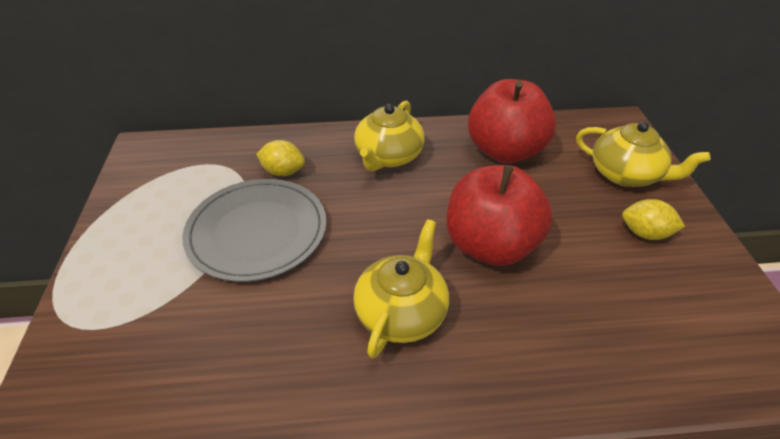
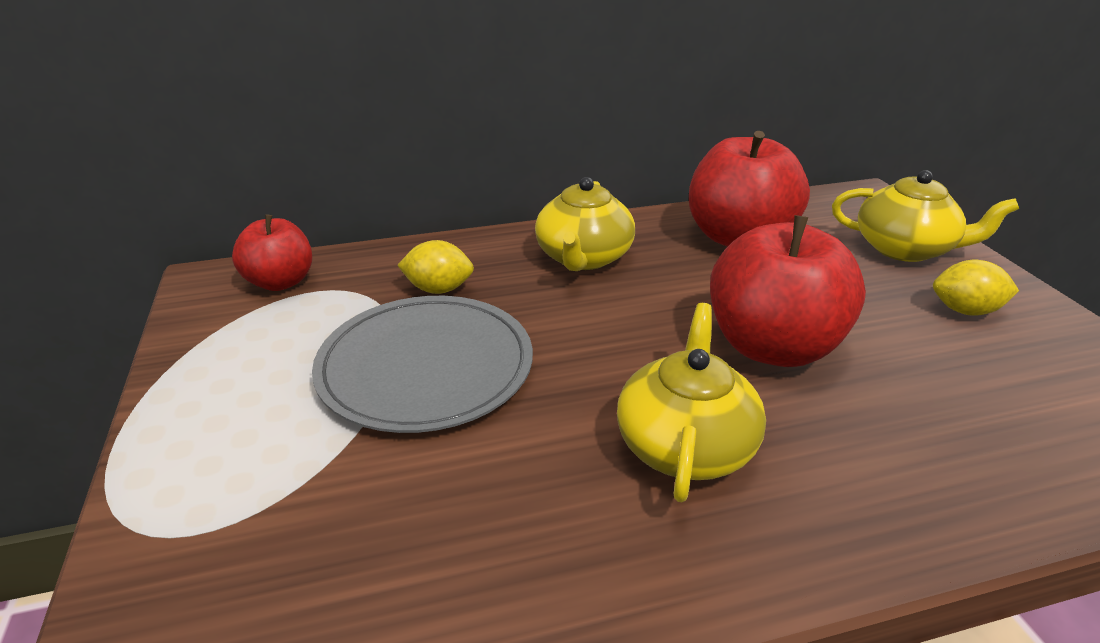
camera: 10 degrees left, 10 degrees down
(185, 154) = (280, 282): none -> red apple

